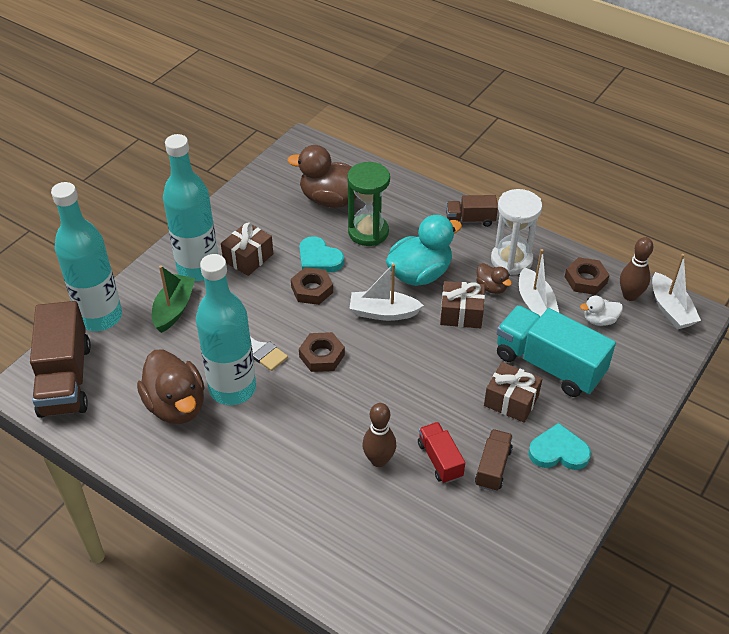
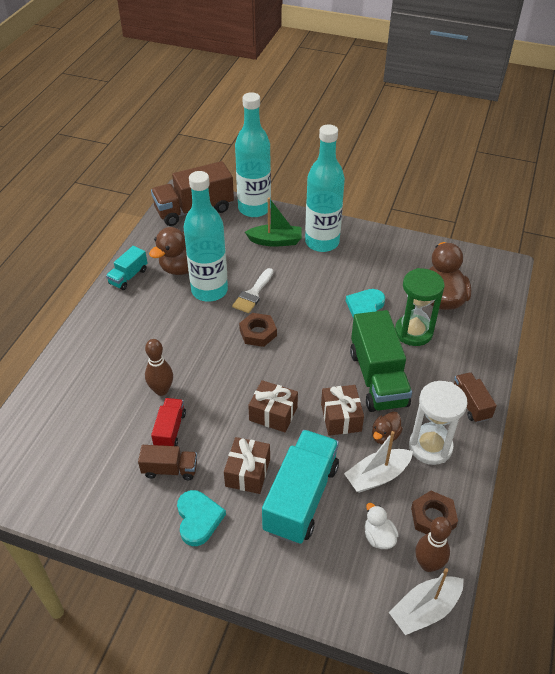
camera: 75 degrees right, 0 degrees up
(166, 471) = (128, 276): none -> turquoise truck
(248, 258) = (346, 266): brown gift -> brown gift (273, 414)
(312, 289) = (327, 311): brown nut -> none
(383, 312) = (320, 362): white boat -> none
(420, 274) = (378, 378): turquoise duck -> green truck
(440, 460) = (170, 430): red truck -> red truck turned 45 degrees counterclockwise

